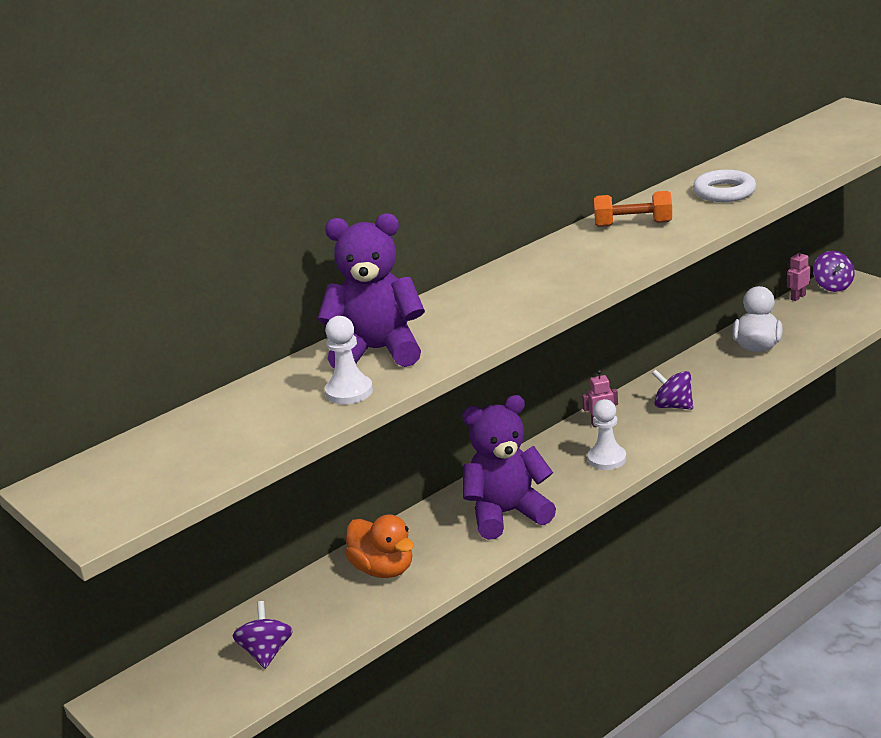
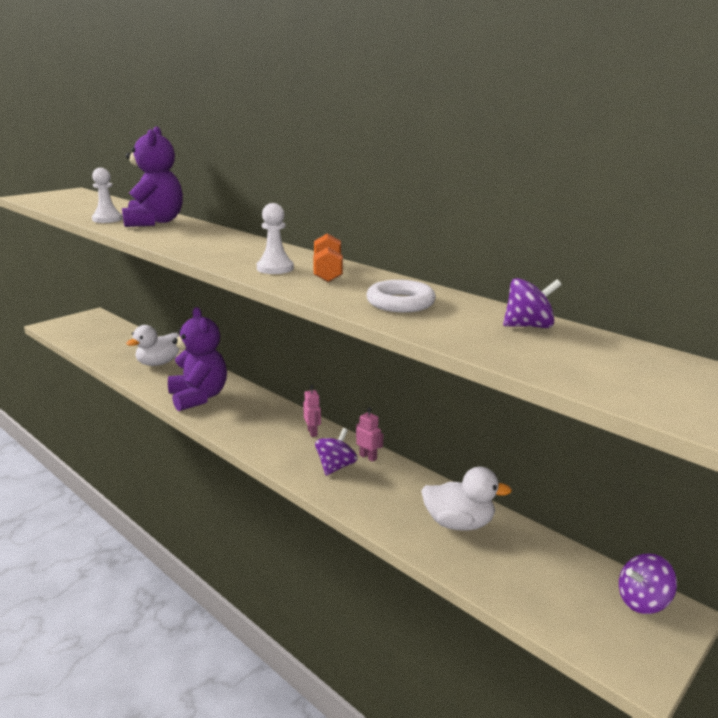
camera: 80 degrees right, 5 degrees down
(266, 652) = (103, 340): purple spinning top -> purple spinning top (528, 326)
(383, 569) = (158, 363): orange duck -> white duck
(607, 459) = (256, 434): white pawn -> white pawn (275, 268)
(798, 297) = (596, 565): pink robot -> pink robot (368, 457)

